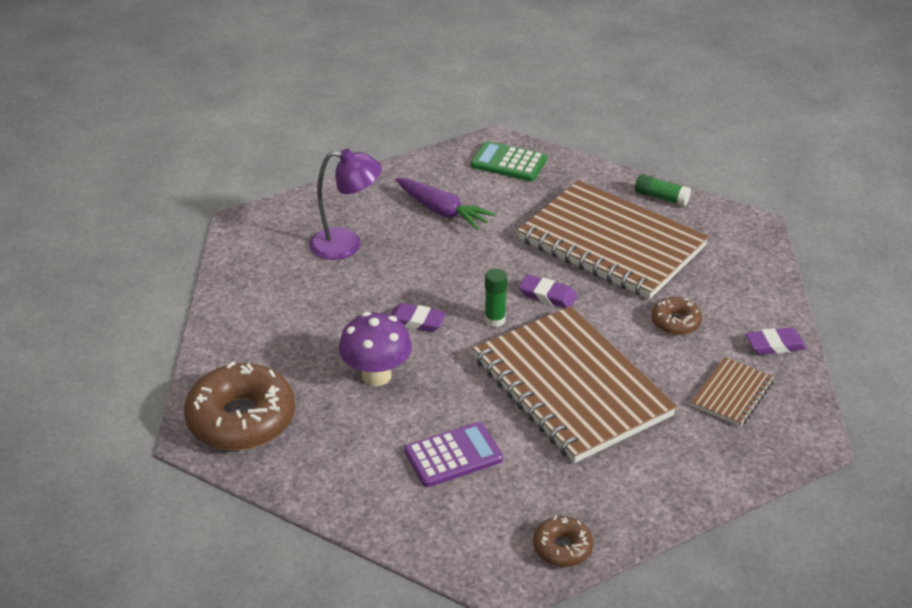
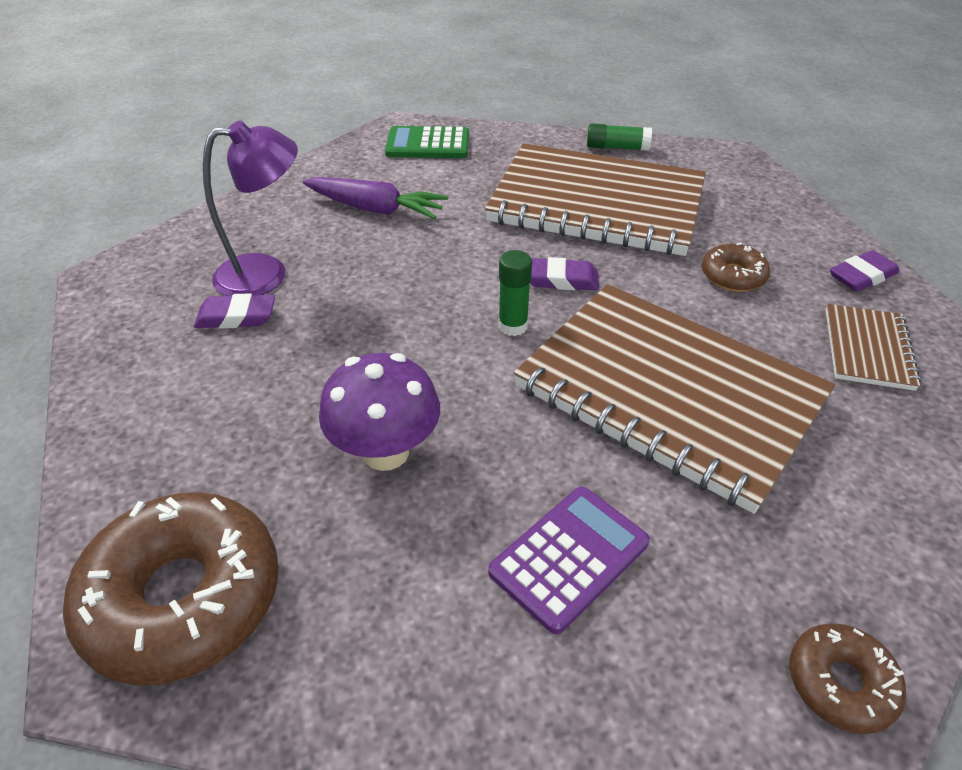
camera: 20 degrees left, 5 degrees up
(416, 321) = (407, 354): purple eraser -> purple eraser (236, 316)

